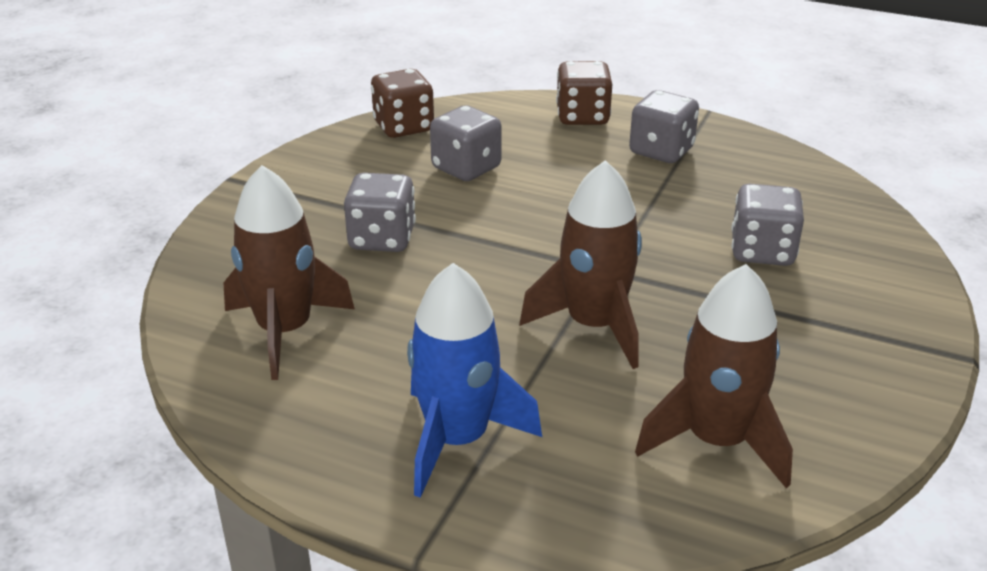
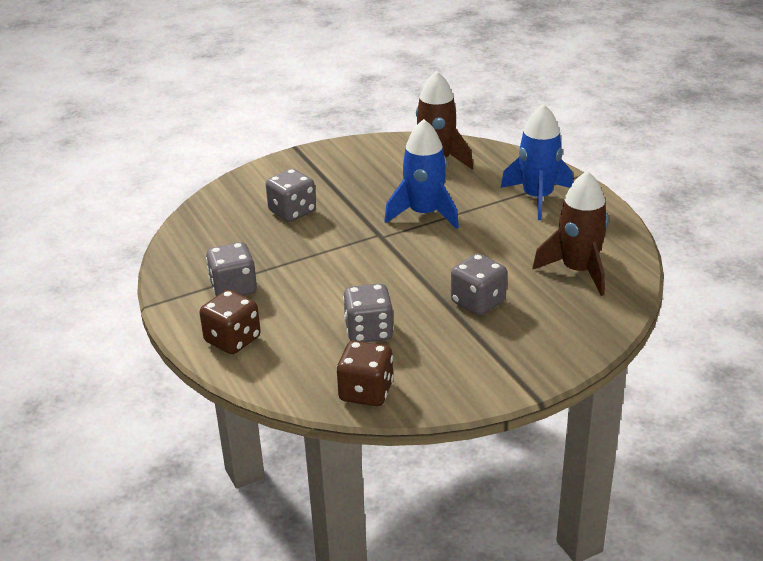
camera: 140 degrees left, 0 degrees up
(594, 325) = (424, 214): brown rocket -> blue rocket

